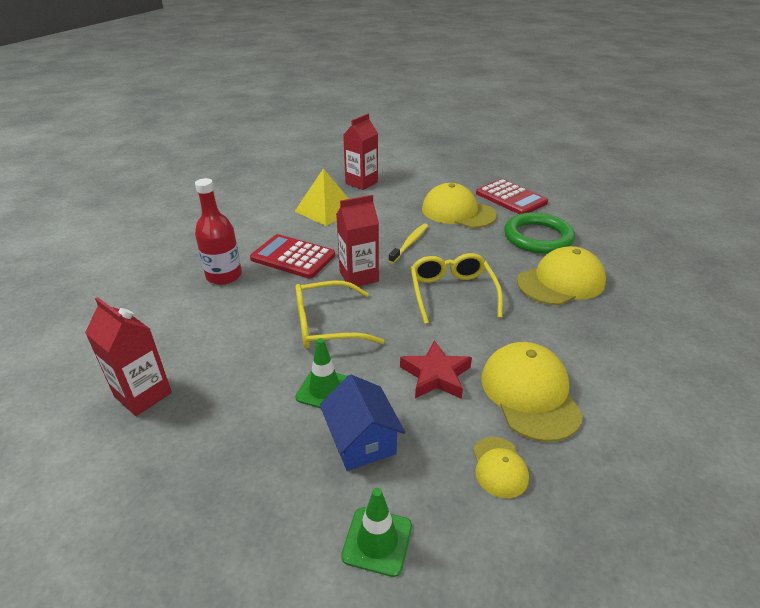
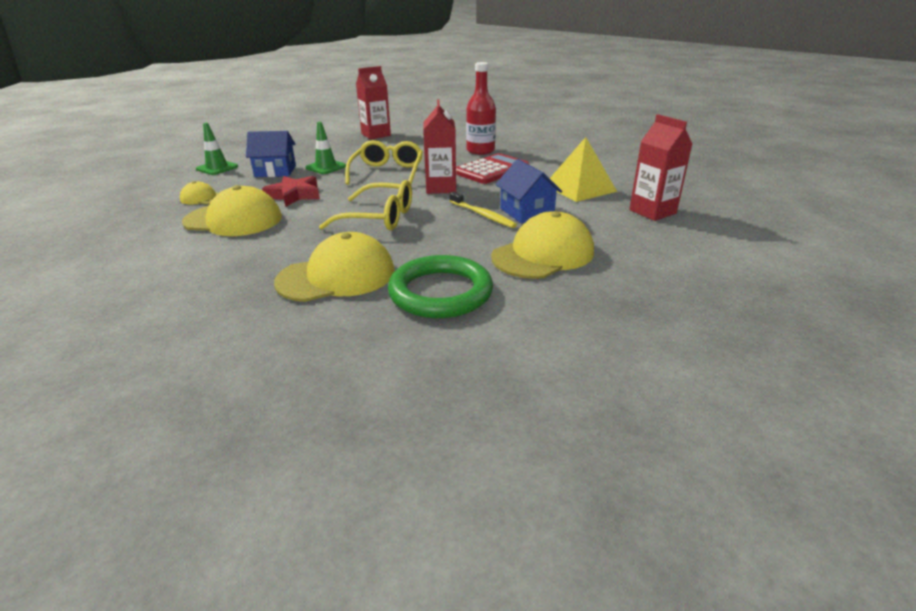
camera: 110 degrees right, 5 degrees down
(392, 226) = (526, 212): none -> blue house
(511, 198) = (573, 306): red calculator -> none
(561, 282) = (337, 276): yellow cap -> yellow cap turned 105 degrees counterclockwise

